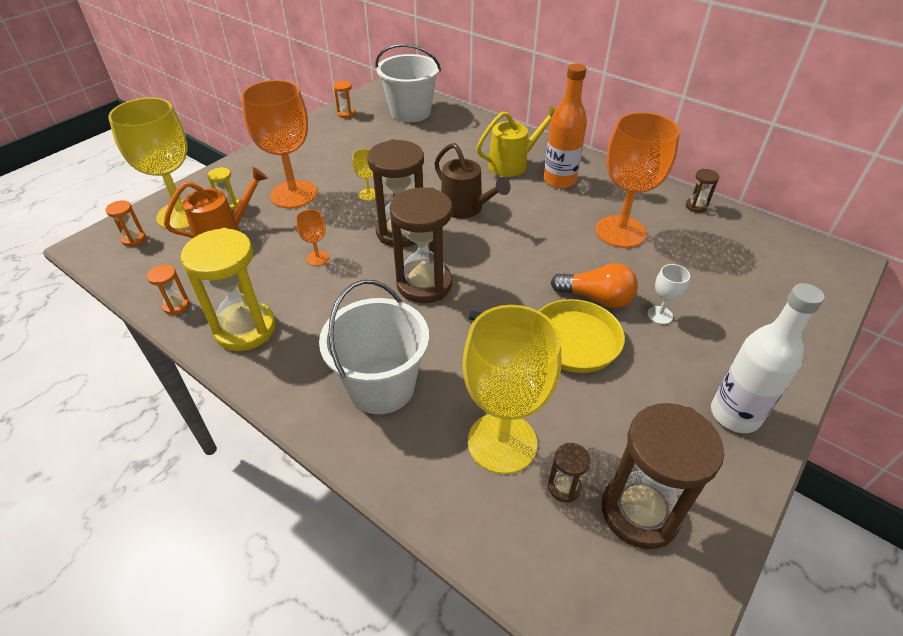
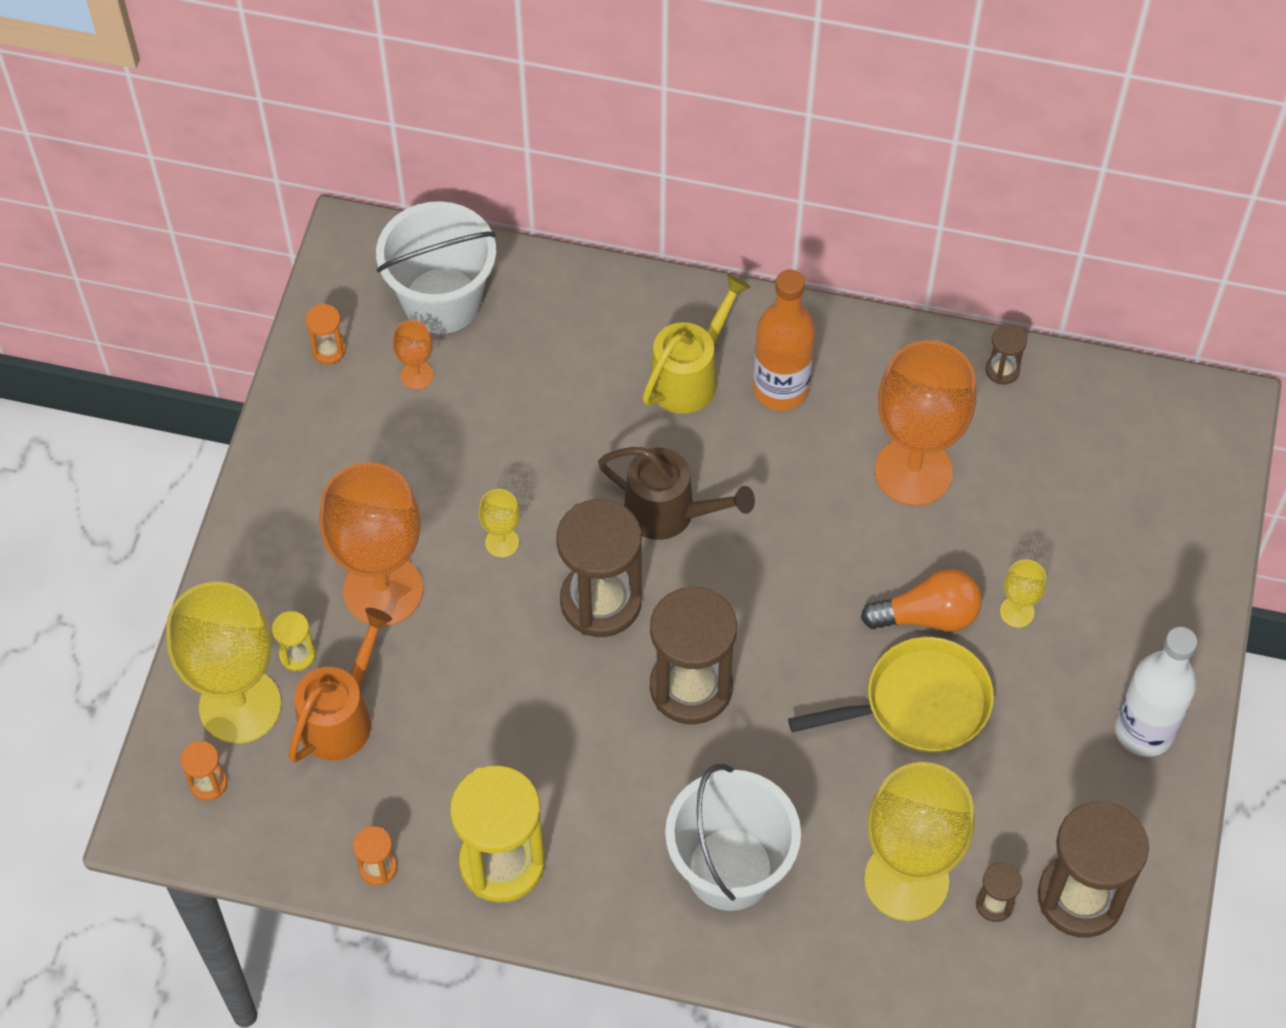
camera: 25 degrees left, 15 degrees up
(317, 258) = (512, 703): orange goblet -> orange goblet (417, 375)
(660, 315) = (1017, 612): white goblet -> yellow goblet

